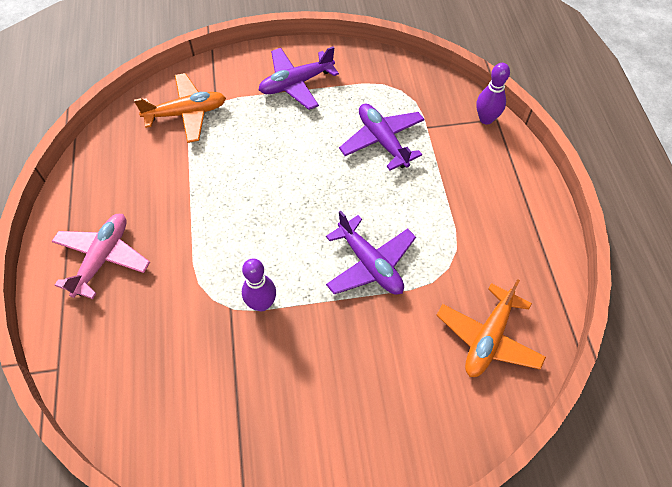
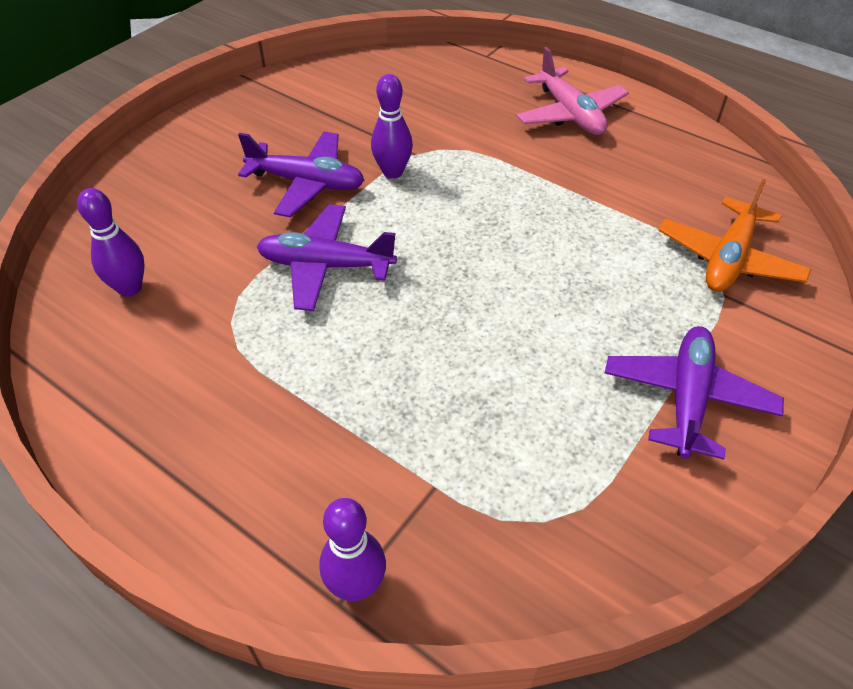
camera: 135 degrees right, 10 degrees down
(382, 141) = (471, 411): purple plane -> purple plane (307, 183)
(488, 338) = (130, 288): orange plane -> purple bowling pin

